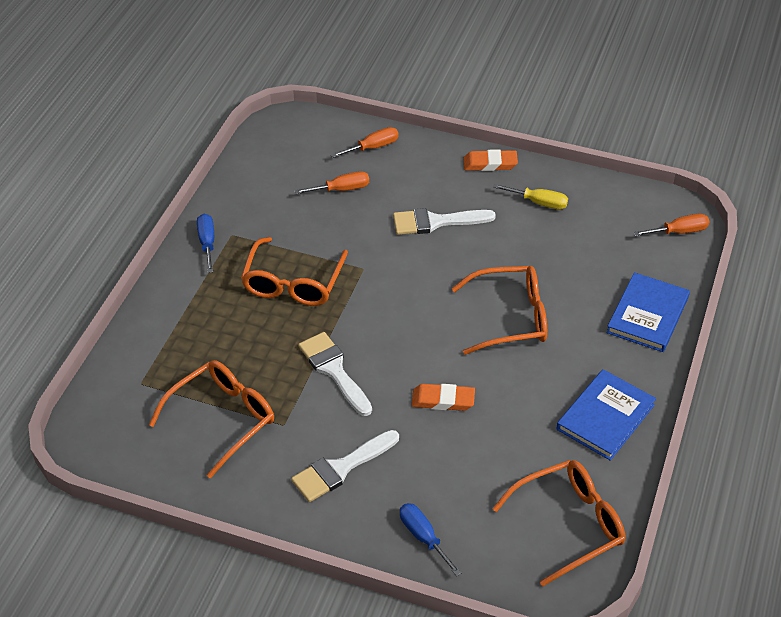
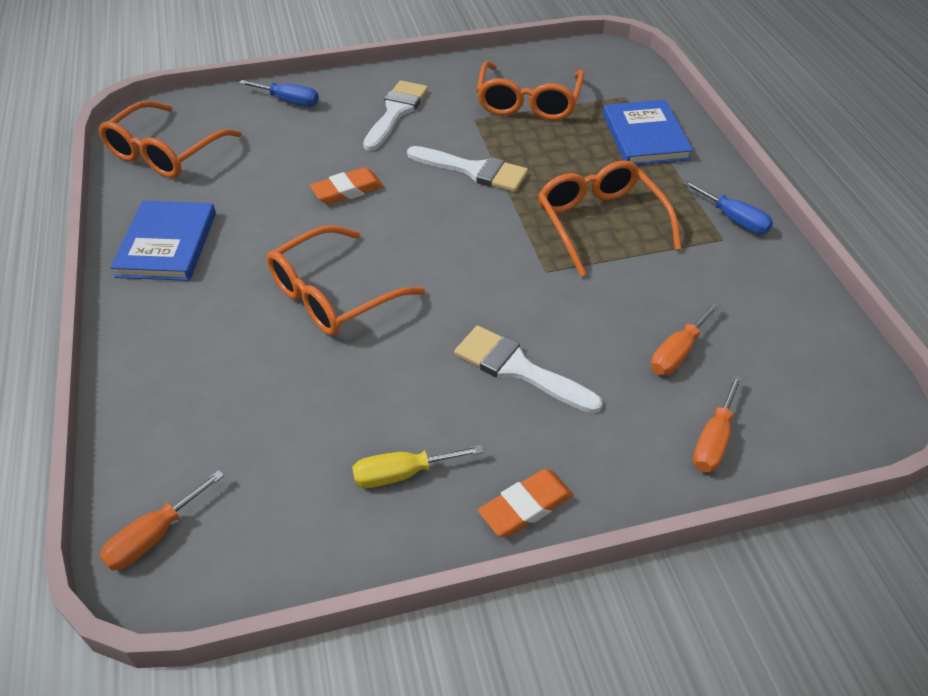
camera: 145 degrees right, 0 degrees up
(436, 222) = (518, 369): white brush -> white brush turned 105 degrees counterclockwise
(648, 315) = (159, 376): blue book -> blue book (645, 137)

